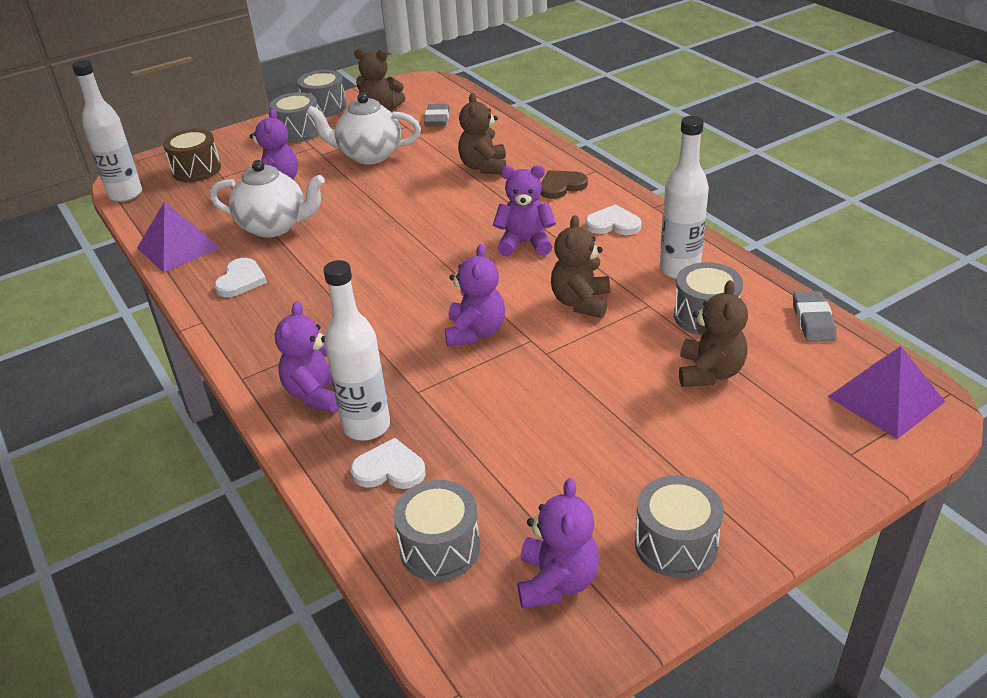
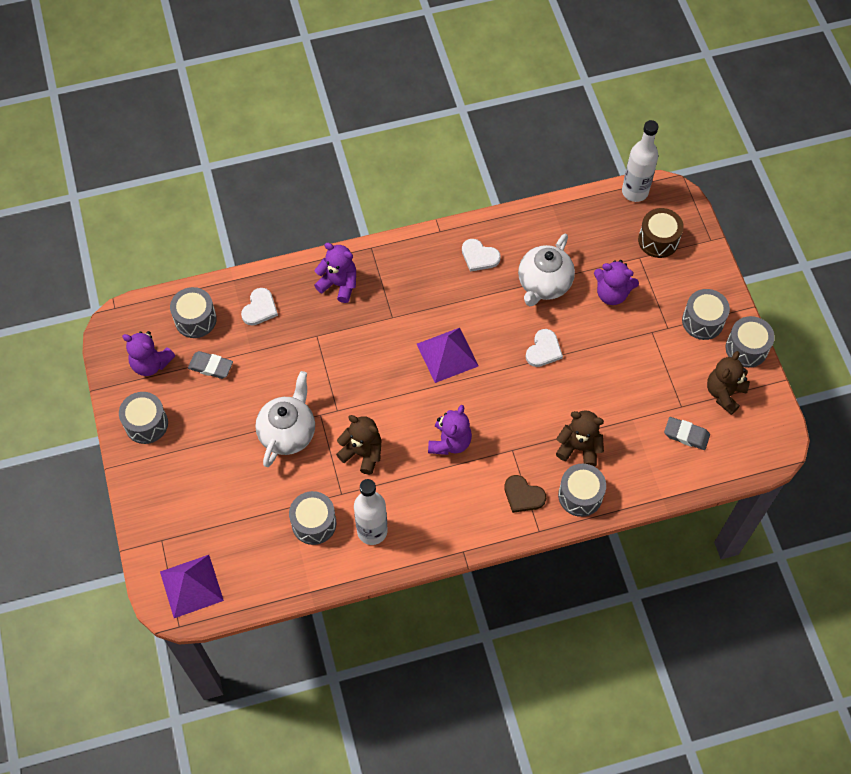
camera: 105 degrees right, 25 degrees up
(178, 247) = (539, 222): purple pyramid -> purple pyramid (447, 355)
(366, 426) = (298, 304): white bottle -> none
(369, 155) = (635, 367): white teapot -> white teapot (288, 433)
(475, 332) = (359, 381): purple teddy bear -> none
(539, 157) = (580, 495): none -> grey drum
(561, 186) = (523, 495): brown heart -> brown heart turned 135 degrees clockwise
(613, 224) = (450, 511): white heart -> white heart (543, 350)
(709, 372) = (259, 499): brown teddy bear -> none
(813, 321) = (278, 587): grey eraser -> grey eraser (211, 366)

